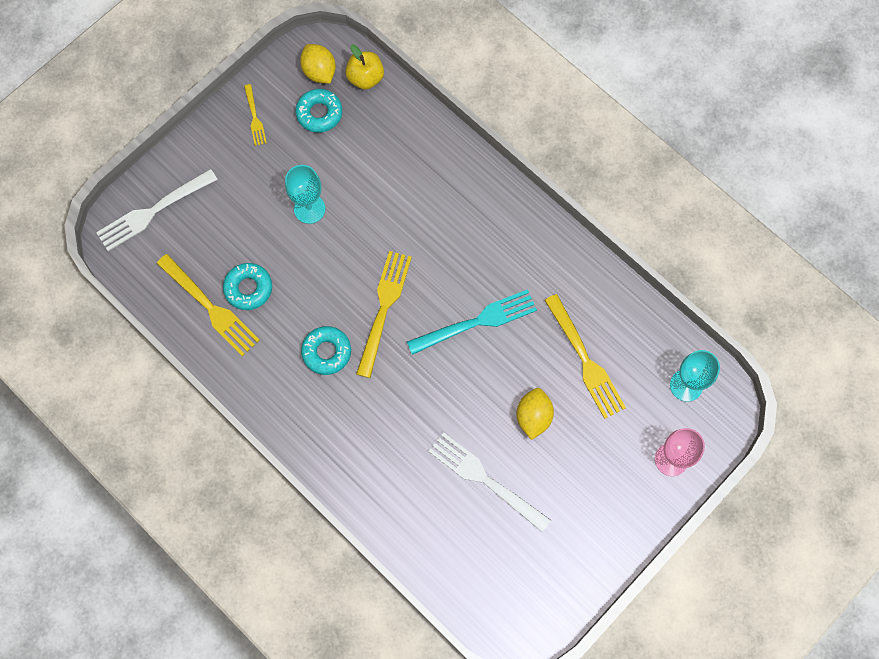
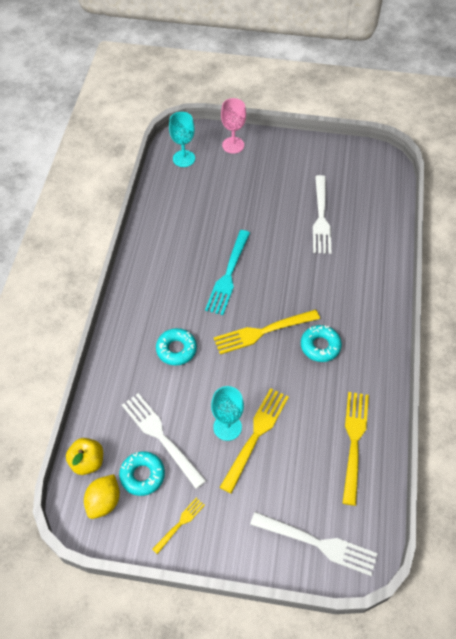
camera: 125 degrees left, 15 degrees down
(248, 288) = (319, 426): turquoise donut -> turquoise donut (176, 349)
(344, 148) = (160, 436): none -> white fork
(477, 322) = (228, 275): turquoise fork -> turquoise fork turned 105 degrees counterclockwise
(533, 416) = (264, 215): yellow lemon -> none
(585, 361) = (207, 209): yellow fork -> yellow fork (256, 435)

